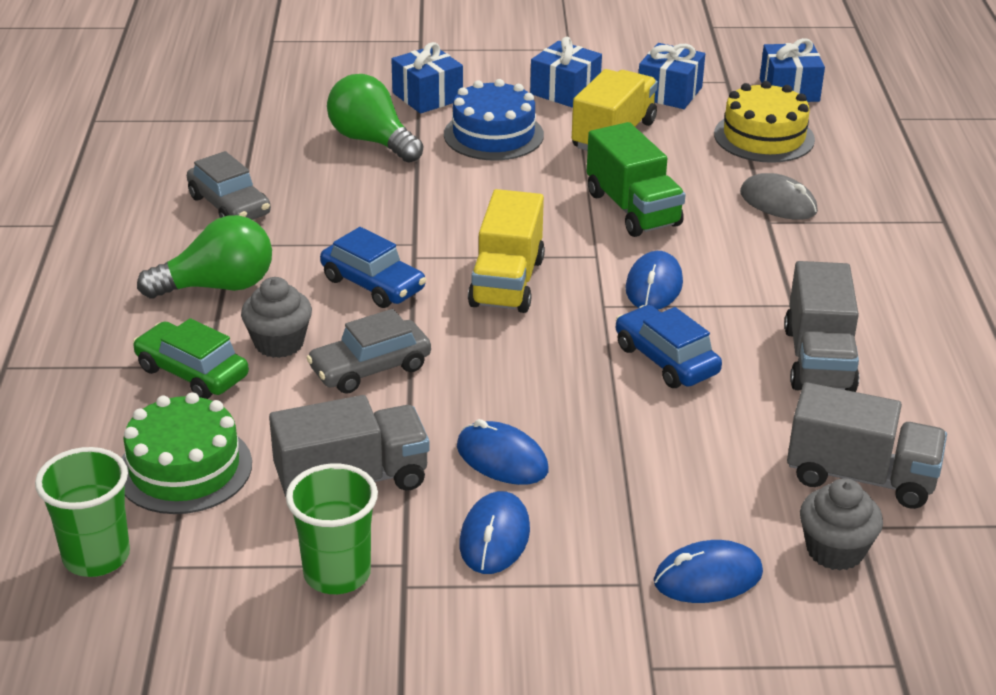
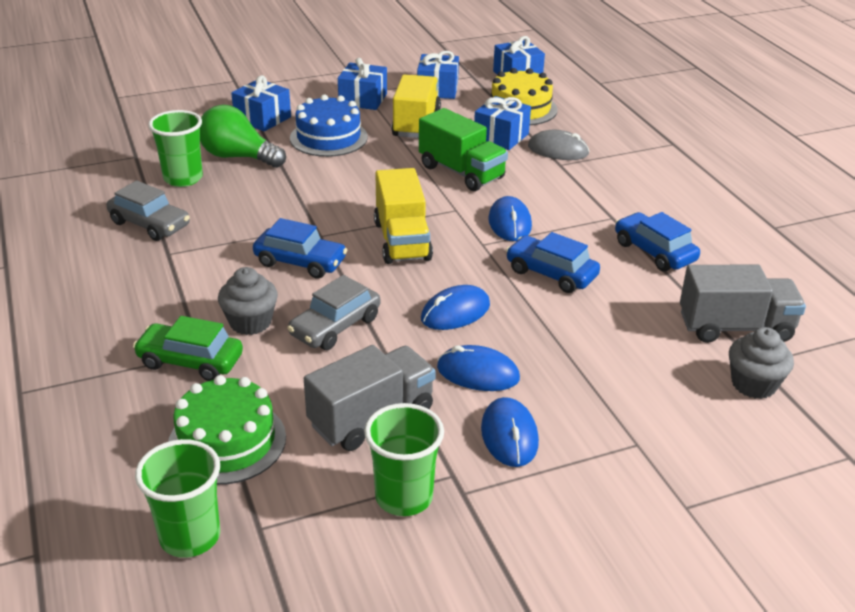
camera: 20 degrees left, 0 degrees up
(218, 286) = (174, 288): green light bulb -> none
(295, 157) = (183, 178): none -> green cup
(708, 577) = (681, 426): blue mouse -> blue mouse (455, 312)
(713, 171) = (501, 137): none -> blue gift
(818, 360) = (654, 252): grey truck -> blue car

